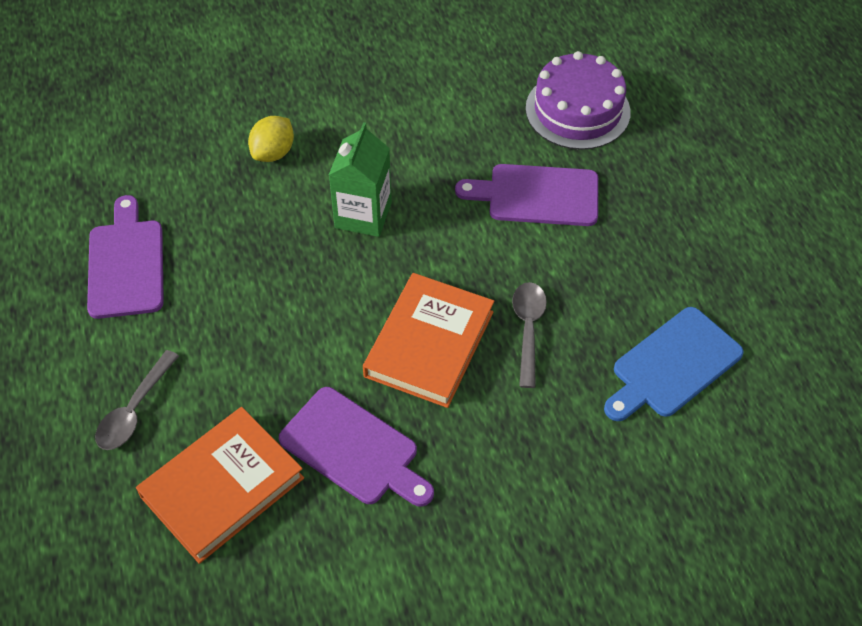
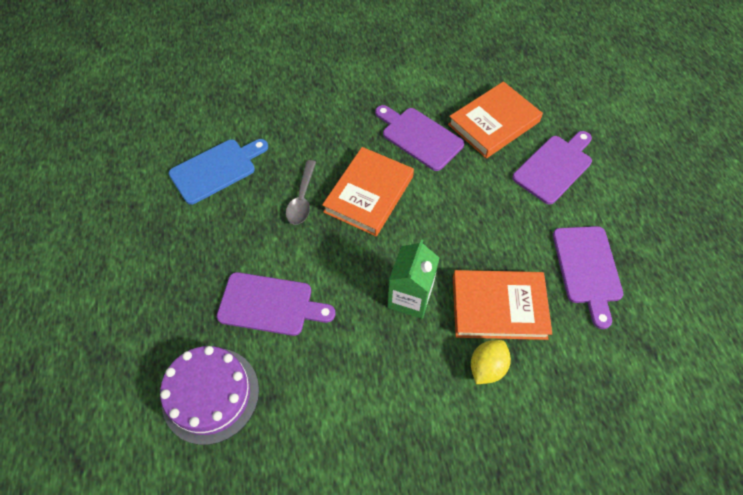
camera: 175 degrees left, 5 degrees up
(134, 410) = (554, 167): grey spoon -> purple cutting board
(251, 212) = (498, 307): none -> orange book

